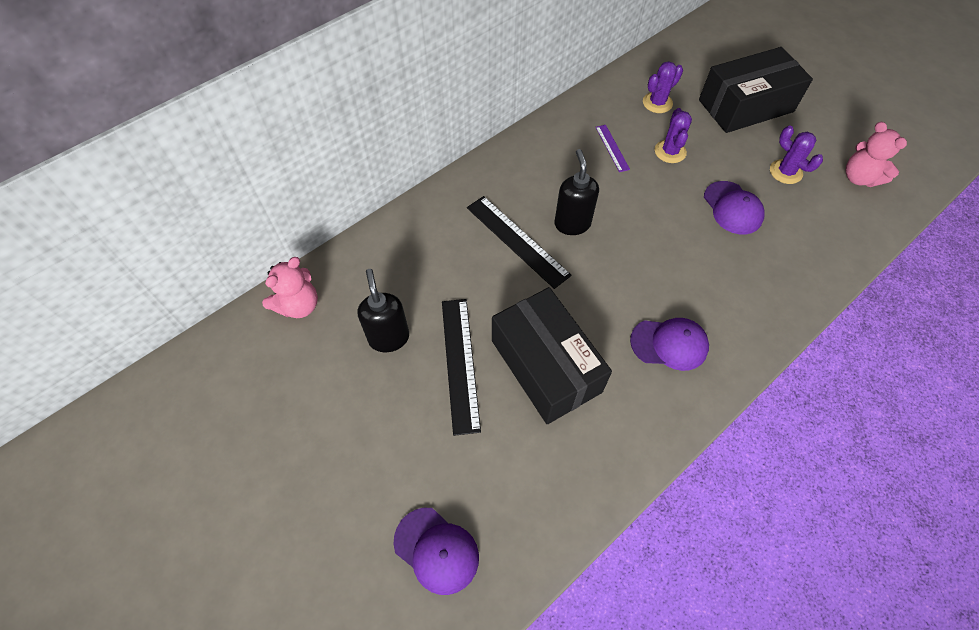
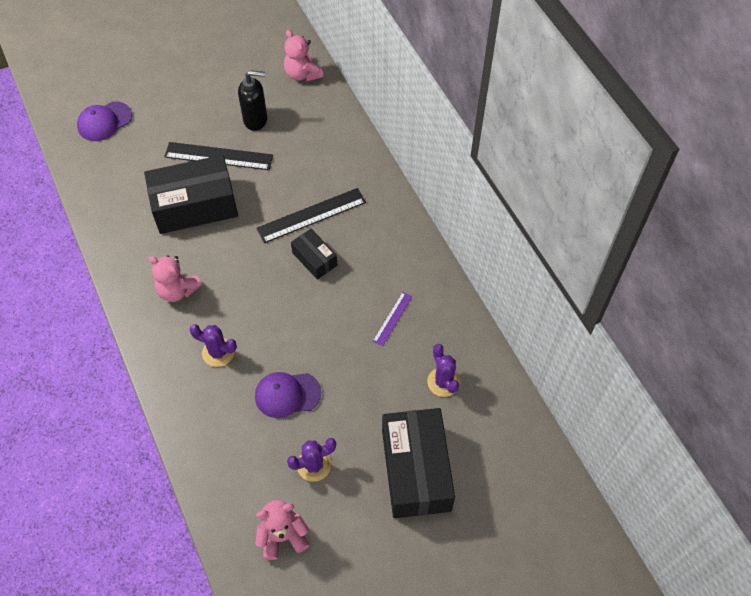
camera: 105 degrees right, 0 degrees up
(572, 224) = (314, 259): black soap dispenser -> black box
(612, 148) = (392, 318): purple ruler -> purple ruler turned 60 degrees counterclockwise
(669, 344) = (177, 290): purple cap -> pink teddy bear
(670, 151) = (373, 368): purple cactus -> purple cactus (218, 352)

